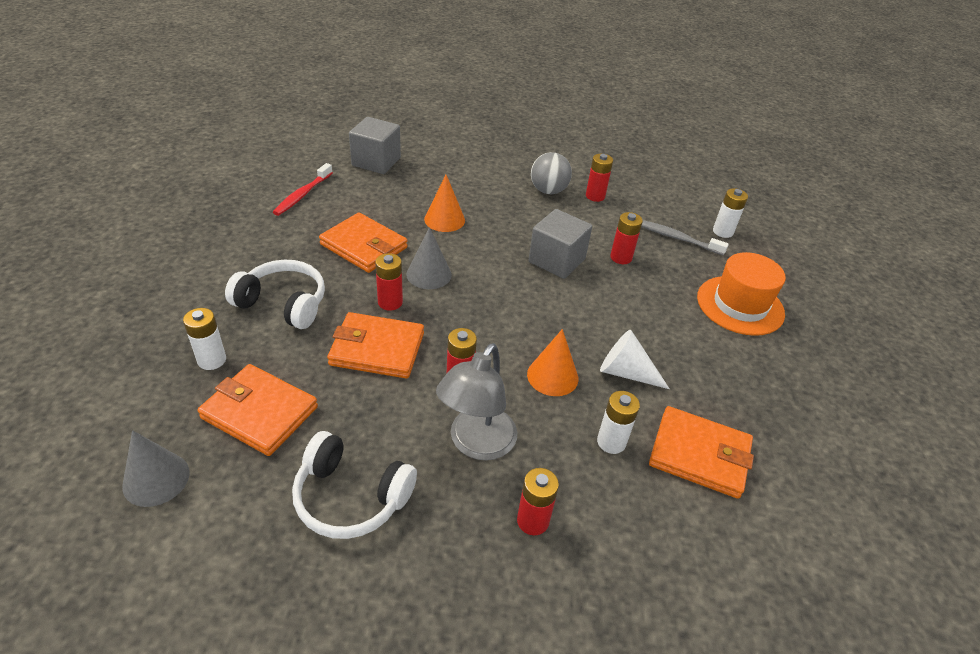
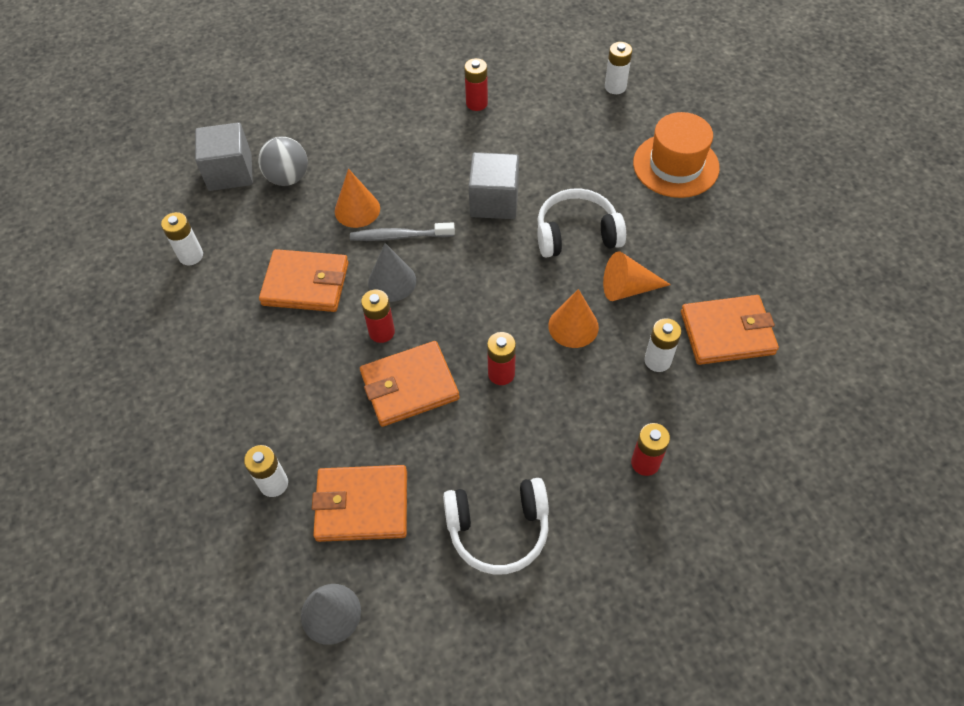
camera: 25 degrees left, 15 degrees up
(283, 303) = (285, 390): white headphones -> white headphones (576, 234)
(302, 195) = (191, 256): red toothbrush -> white battery
(476, 444) = (558, 425): grey lamp -> none
(548, 191) = (429, 120): grey ball -> grey ball (288, 178)
(621, 257) = (547, 166): red battery -> none
(625, 372) = (627, 288): white cone -> orange cone
(677, 238) = (581, 116): grey toothbrush -> grey toothbrush (400, 236)

